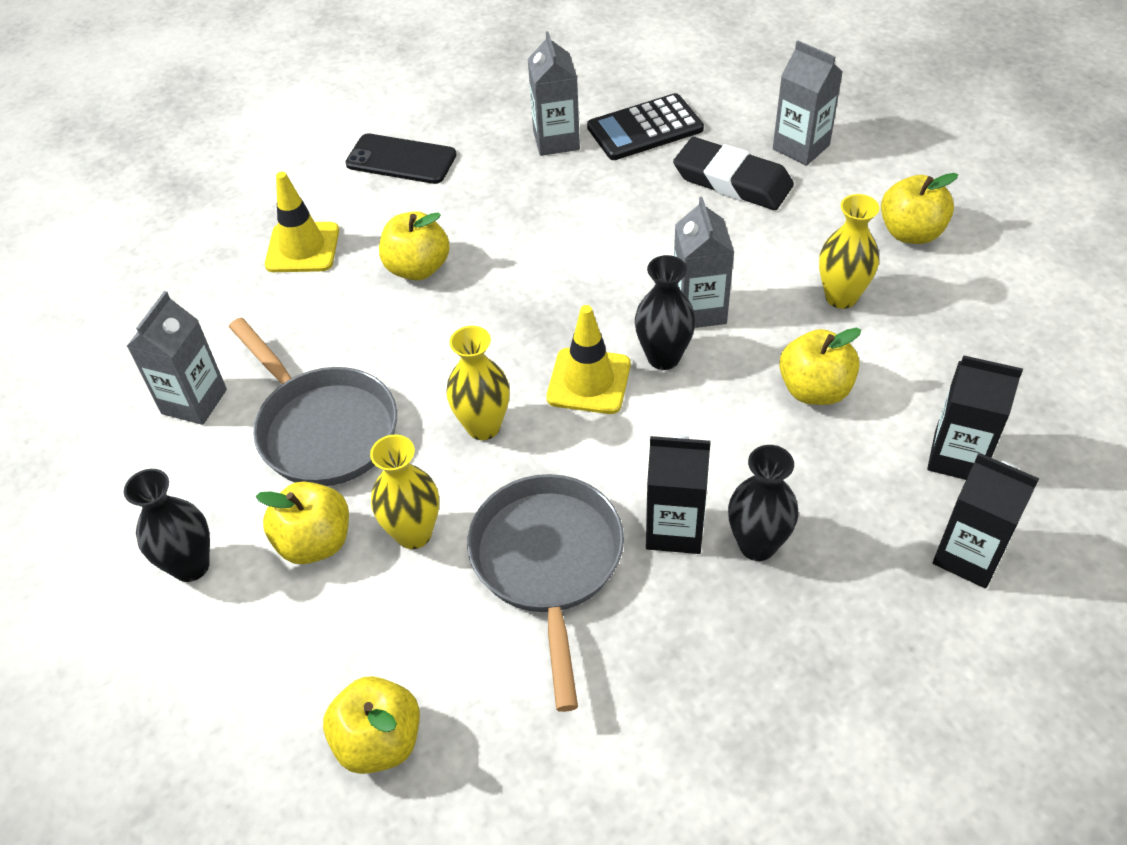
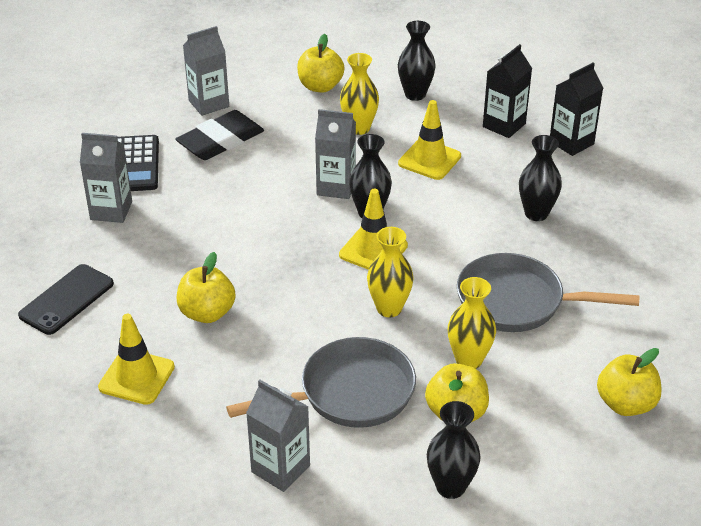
camera: 75 degrees left, 10 degrees down
(674, 529) = (512, 242): black carton -> none
(814, 390) = (429, 160): yellow apple -> yellow traffic cone
(963, 334) = (415, 94): none -> black vase

